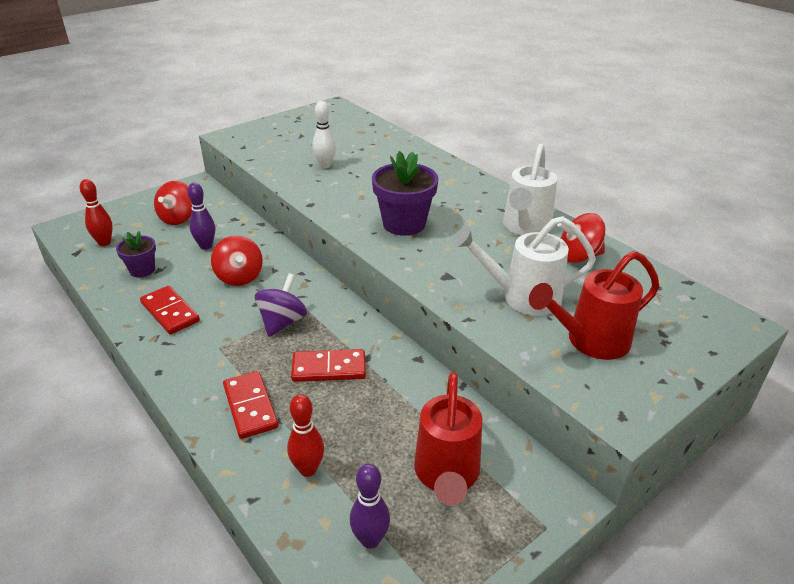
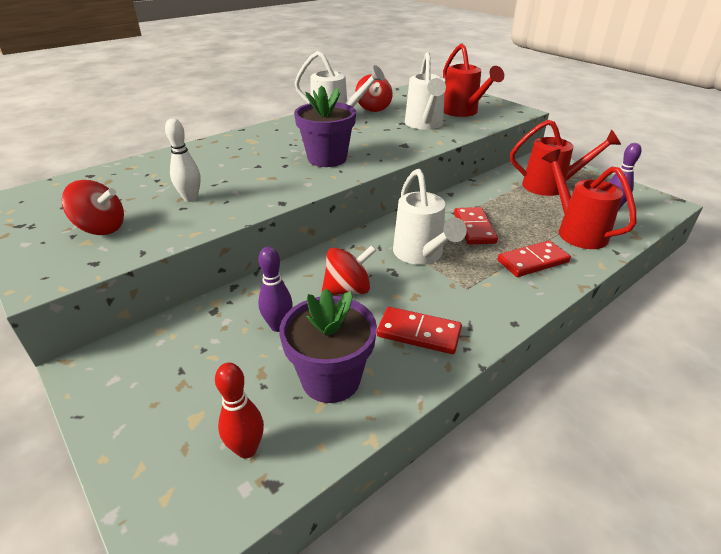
camera: 90 degrees left, 0 degrees up
(142, 270) = (331, 379): purple flower pot -> purple flower pot, size x1.70
(170, 312) = (418, 333): red domino -> red domino turned 60 degrees clockwise
(178, 218) = (193, 368): red spinning top -> red spinning top (101, 228)
(282, 322) = (421, 255): purple spinning top -> white watering can
(308, 469) = (576, 231): red bowling pin -> red watering can

